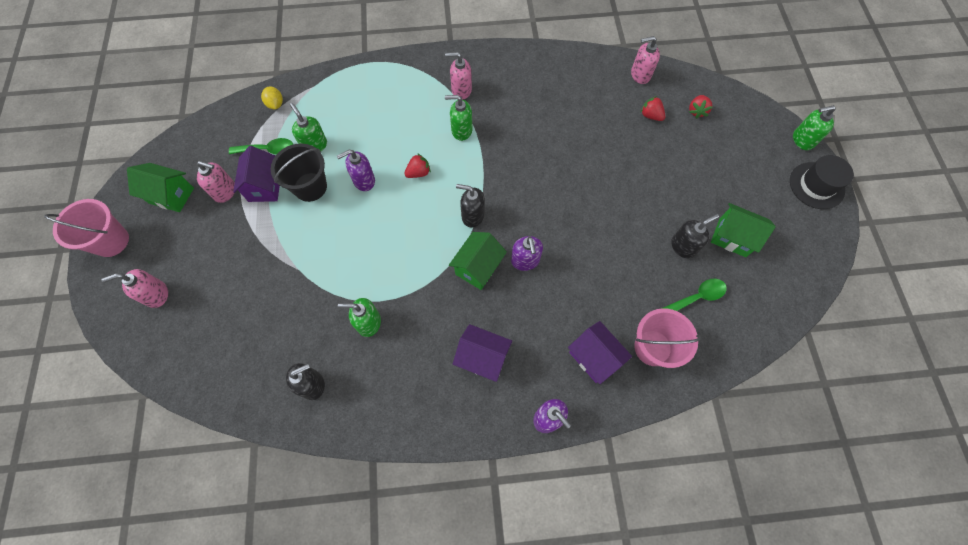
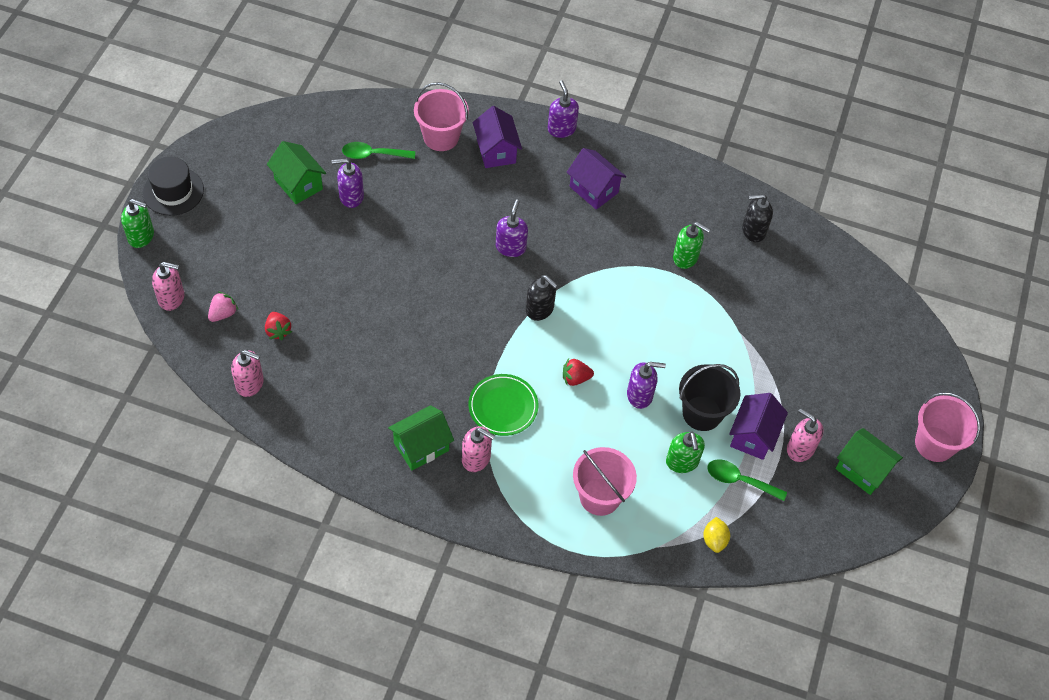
camera: 160 degrees left, 10 degrees down
(156, 295) = (889, 367): pink soap dispenser -> pink soap dispenser (171, 298)
(365, 100) = (599, 496): none -> pink bucket
(461, 130) = (503, 407): green soap dispenser -> green plate
(478, 267) = (560, 260): green house -> green house (421, 447)
(683, 246) = (351, 196): black soap dispenser -> purple soap dispenser
(696, 111) = (223, 313): red strawberry -> pink strawberry

